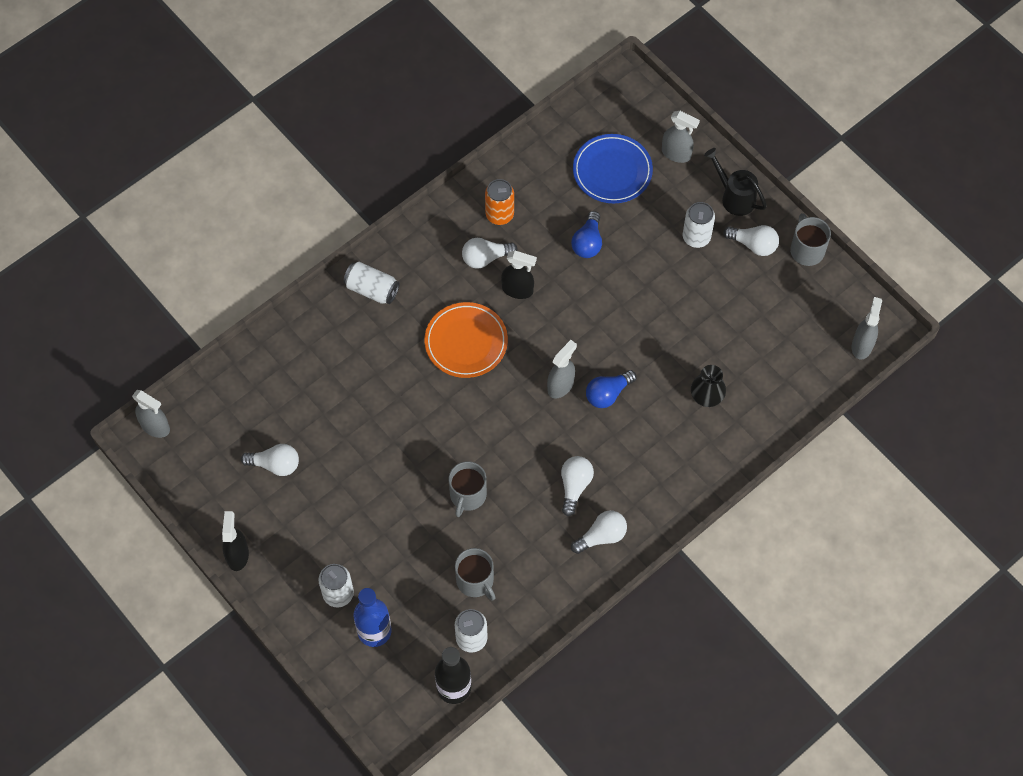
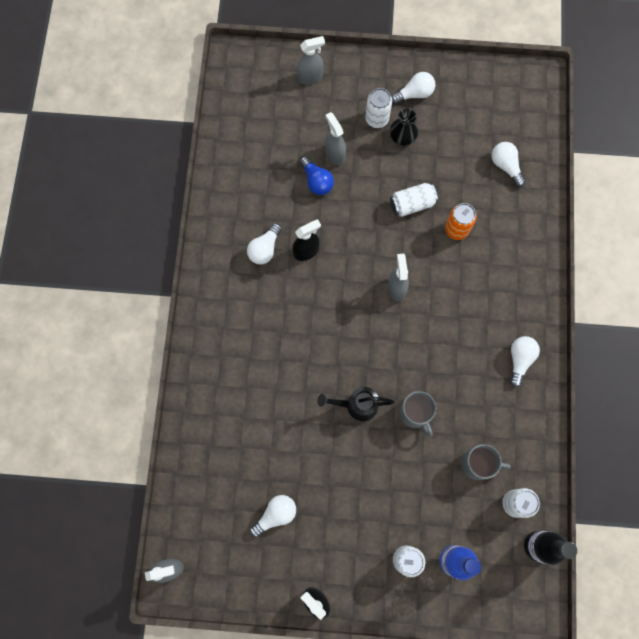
camera: 45 degrees left, 10 degrees up
(372, 289) = (214, 337): white can -> white can (412, 204)
(466, 342) = (310, 315): orange plate -> none
(499, 214) = (244, 213): orange can -> orange can (456, 229)
(574, 486) = (471, 344): white light bulb -> white light bulb (505, 166)
(608, 394) = (429, 266): blue light bulb -> none
(612, 171) = (283, 122): blue plate -> none
(706, 396) = (486, 213): black vase -> black vase (402, 137)
(734, 197) = (372, 74): black watering can -> black watering can (357, 405)
(807, 250) = (447, 70): grey mug -> none
(862, 345) = (537, 100): grey spray bottle -> grey spray bottle (335, 154)

